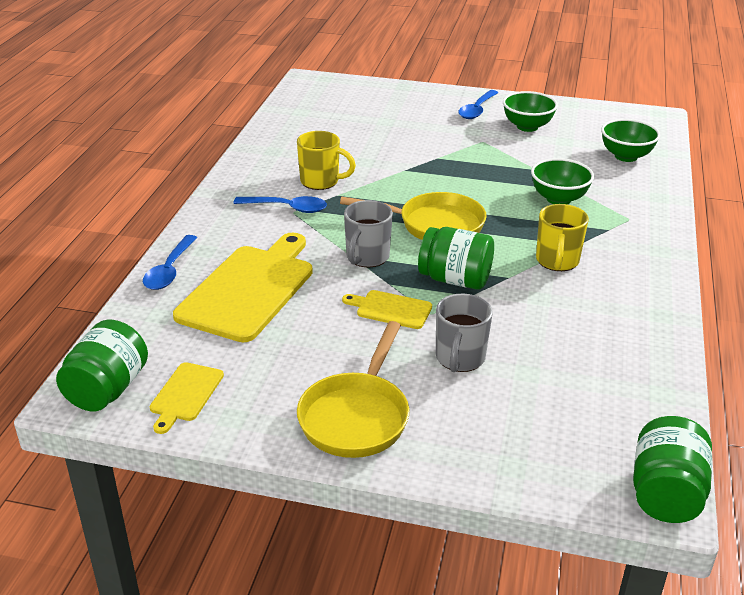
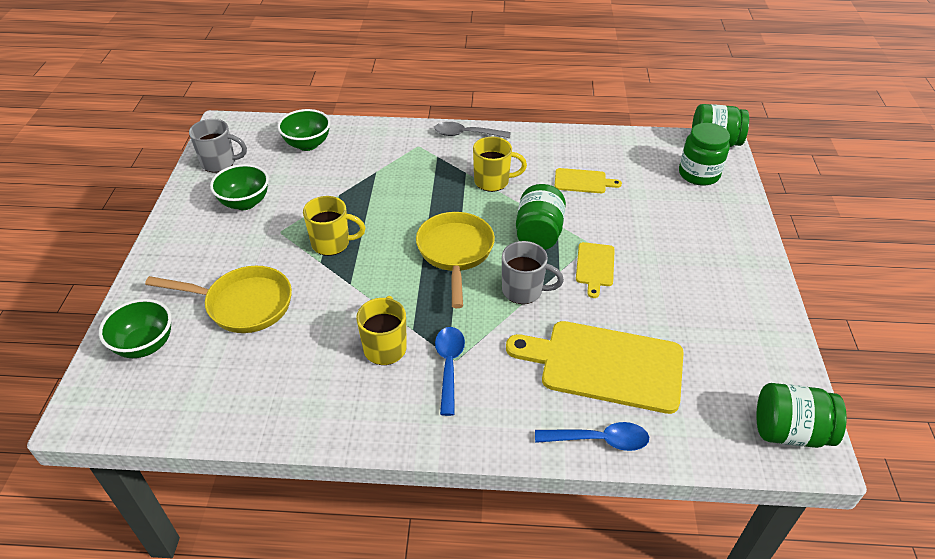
camera: 100 degrees left, 10 degrees up
(185, 394) = (764, 374): yellow cutting board -> yellow cutting board (582, 181)
(356, 416) = (728, 270): yellow pan -> yellow pan (243, 304)
(459, 358) = (638, 225): grey mug -> grey mug (219, 163)
(461, 164) = (332, 243): none -> yellow mug
(477, 110) = (201, 240): blue spoon -> none
(558, 199) = (392, 181): green bowl -> green bowl (145, 345)
(572, 448) = (699, 174): none -> green jar
(658, 254) = (466, 134): none -> grey spoon

